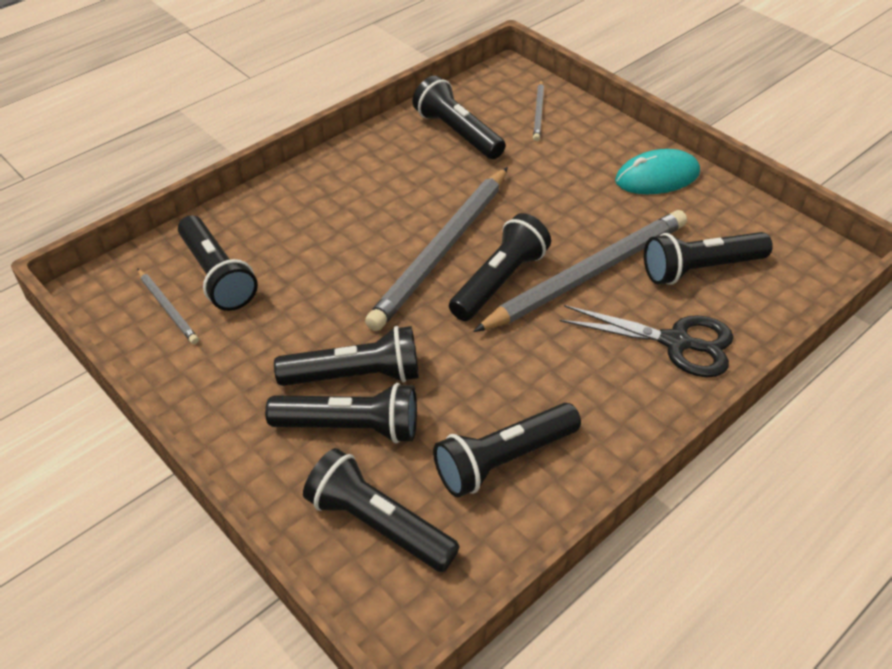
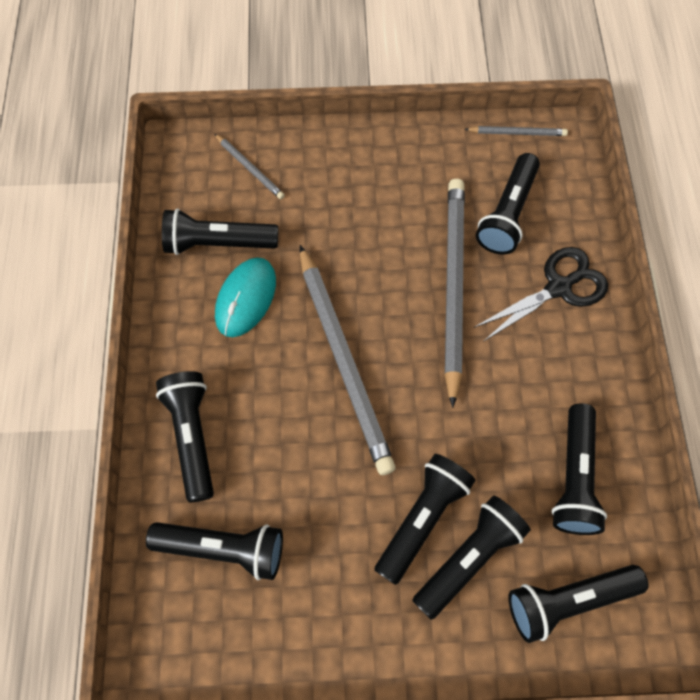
camera: 50 degrees left, 20 degrees up
(168, 308) = (228, 614): grey pencil -> grey pencil (517, 133)
(499, 281) = (410, 348): black flashlight -> black flashlight (192, 436)
(657, 177) = (396, 157): turquoise mouse -> turquoise mouse (246, 298)

